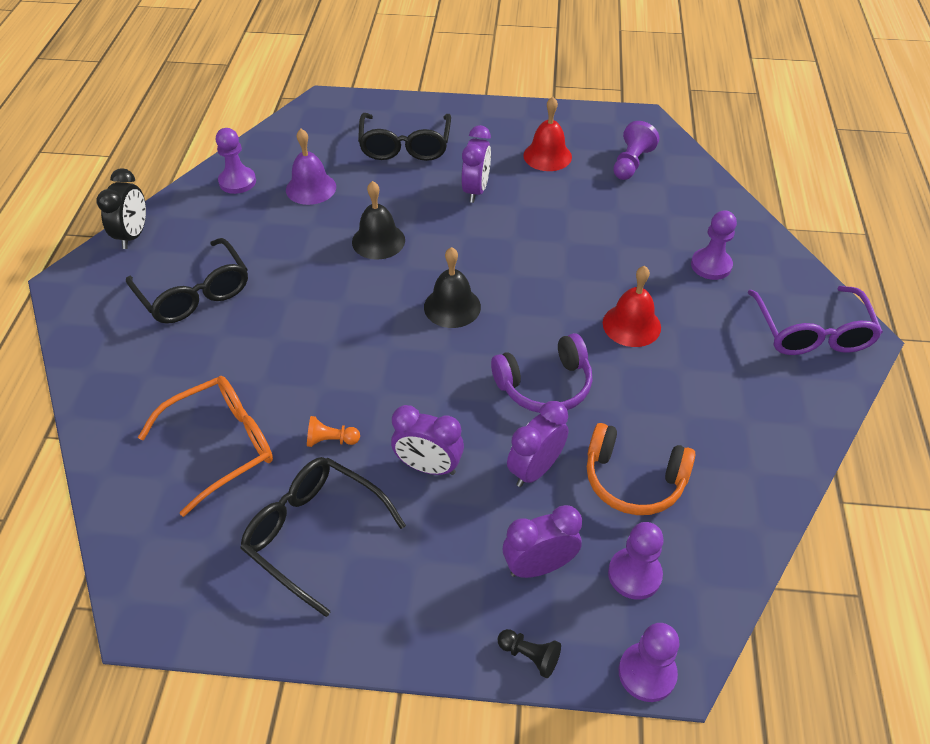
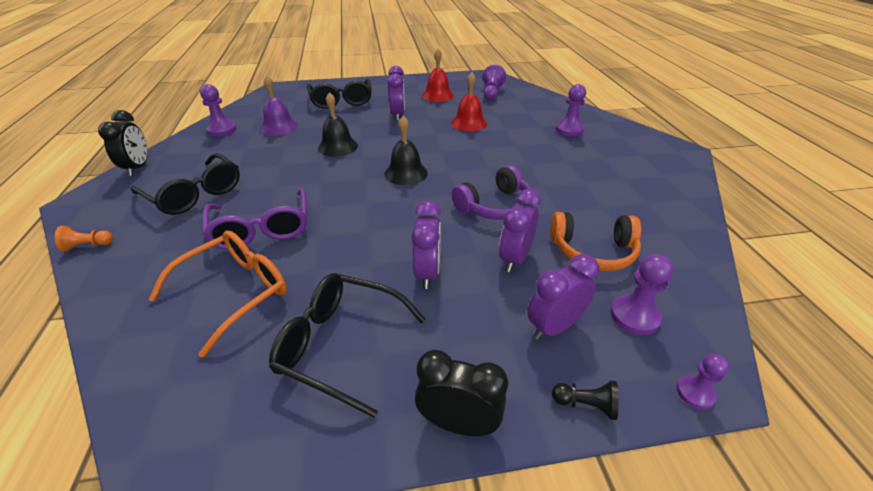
camera: 15 degrees left, 10 degrees down
(331, 440) = (336, 270): orange pawn -> orange pawn (88, 246)
(401, 642) = (458, 423): none -> black clock
(428, 466) = (427, 273): purple clock -> purple clock turned 90 degrees counterclockwise
(631, 325) = (537, 165): red bell -> red bell (469, 123)
(647, 673) = (695, 393): purple pawn -> purple pawn, size x0.64
(811, 333) = (653, 152): purple glasses -> purple glasses (262, 229)

